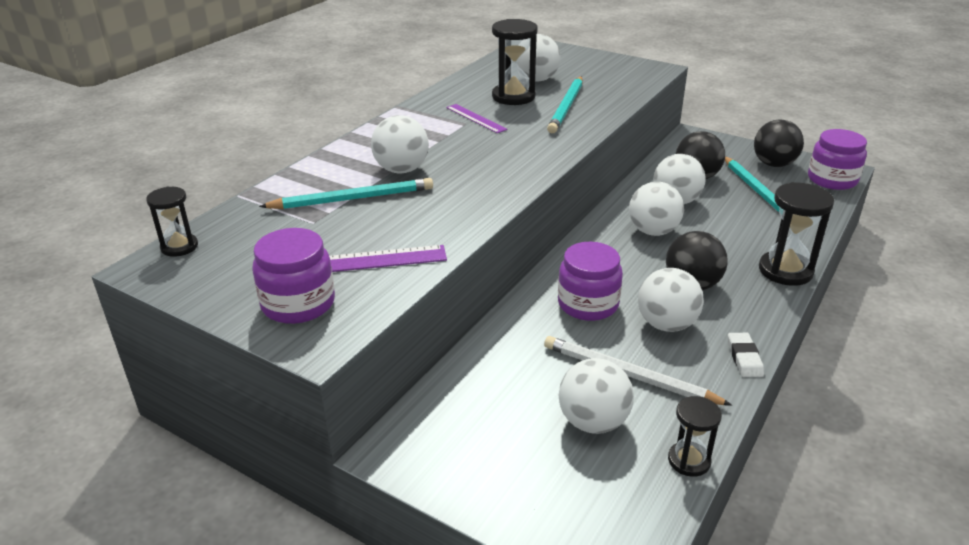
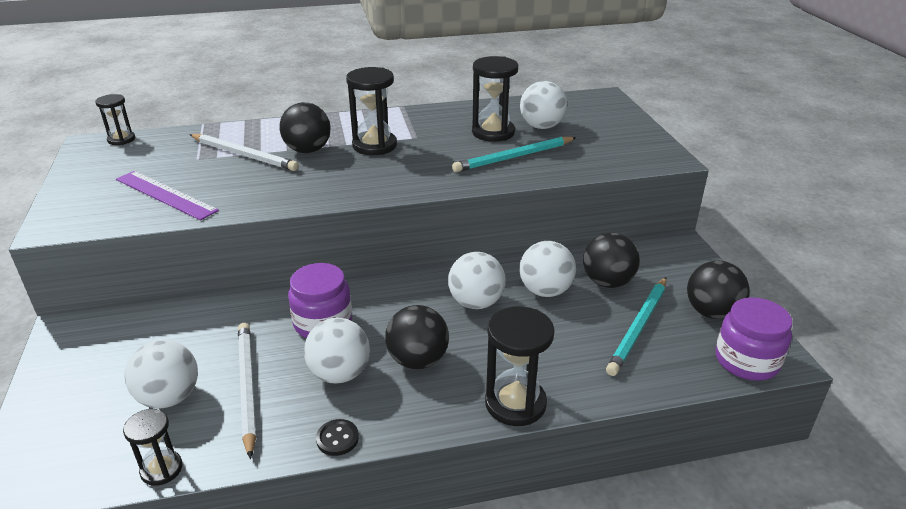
camera: 45 degrees right, 0 degrees up
(298, 303) = (93, 200): purple jar -> none
(352, 199) = (244, 155): turquoise pencil -> white pencil
(401, 170) = (308, 150): white ball -> black ball
(448, 142) = (374, 145): none -> black hourglass
(476, 118) = (430, 137): purple ruler -> none
(744, 358) = (337, 438): white eraser -> black button

